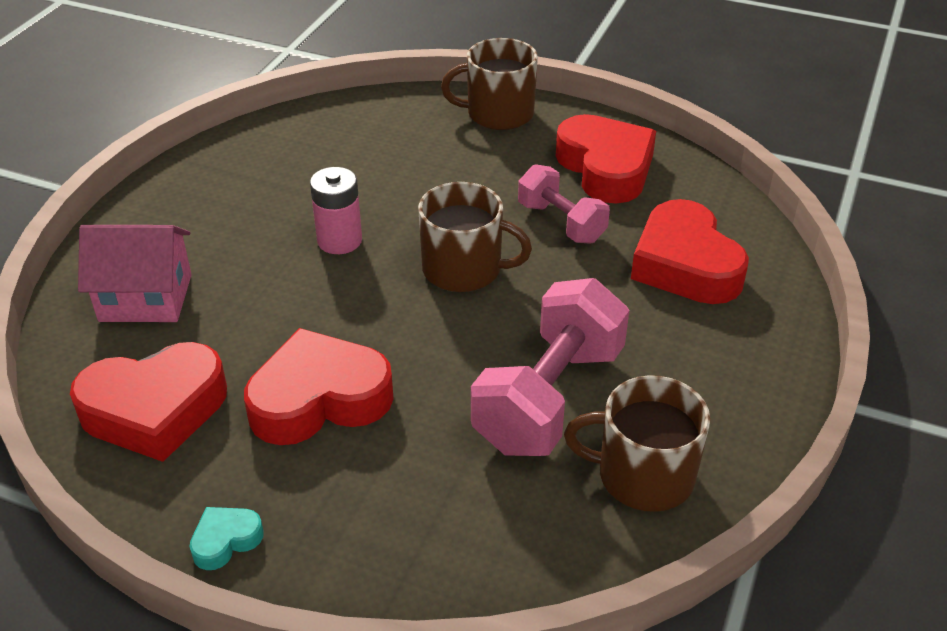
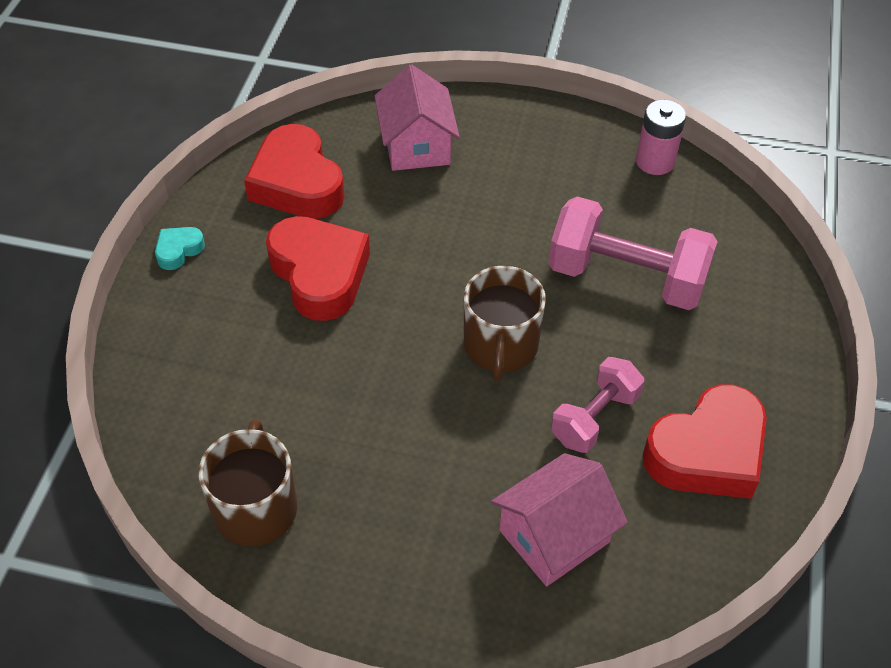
camera: 80 degrees right, 10 degrees up
(225, 541) = (178, 250): turquoise heart -> turquoise heart turned 90 degrees counterclockwise
(339, 240) = (519, 249): pink battery -> pink battery (655, 161)
(498, 114) = (775, 341): brown mug -> none
(549, 398) = (340, 430): pink dumbbell -> pink dumbbell (626, 278)
(685, 264) = (554, 536): red heart -> pink house

